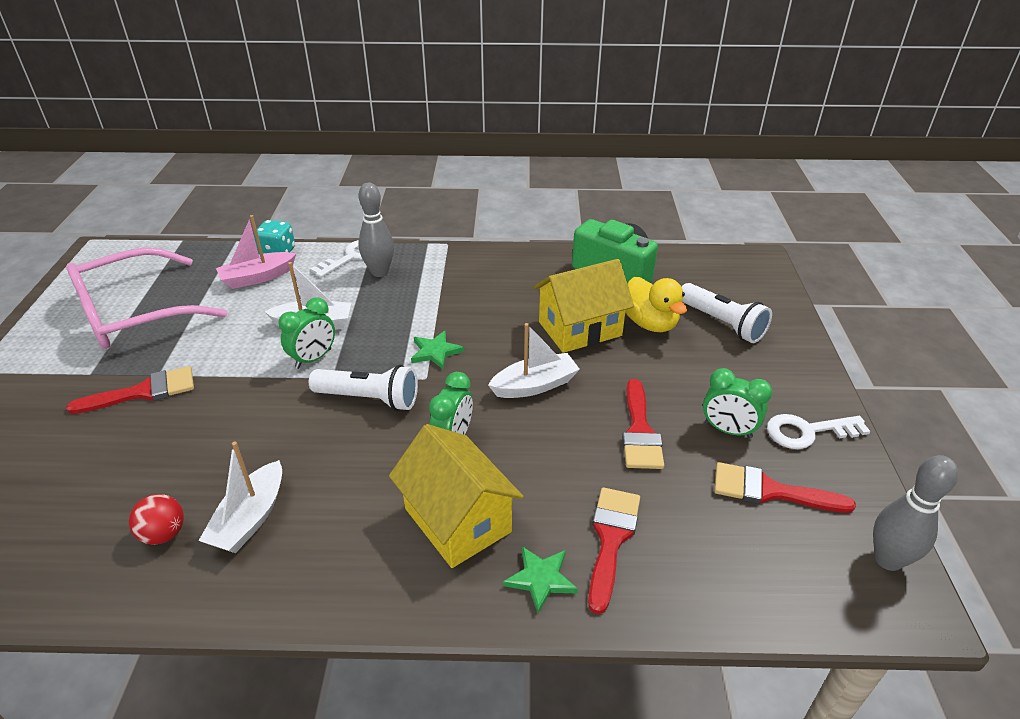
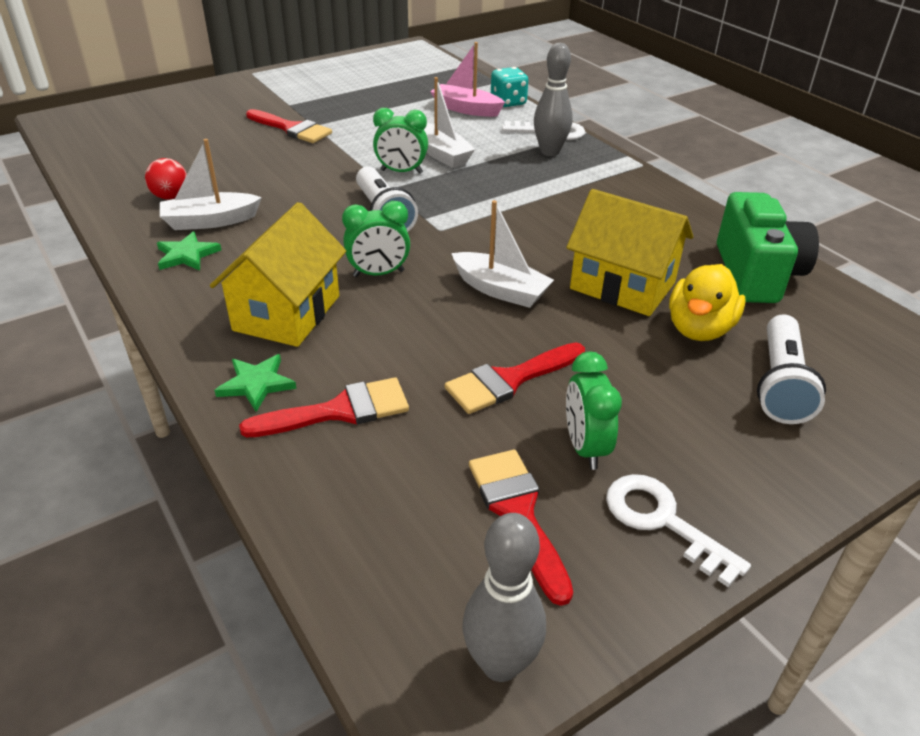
camera: 55 degrees right, 0 degrees up
(135, 313) = (365, 89): pink glasses -> none
(435, 352) = (480, 220): green star -> green star (187, 255)

